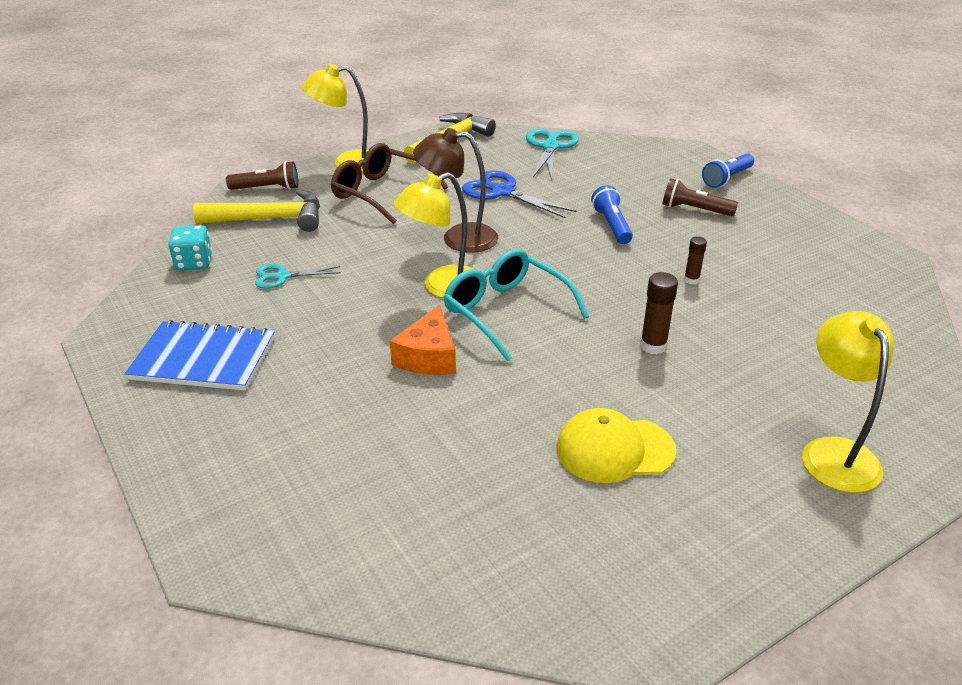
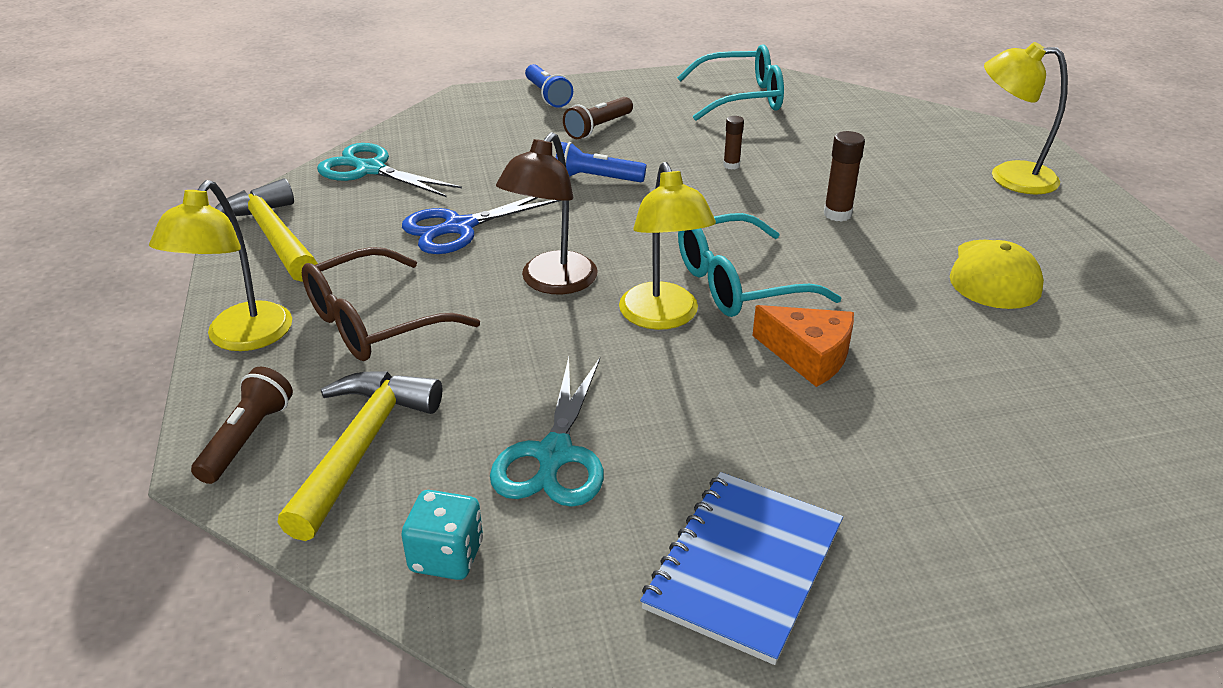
camera: 70 degrees left, 0 degrees up
(282, 276) = (554, 455): turquoise scissors -> turquoise scissors, size x1.64
(832, 265) = (742, 98): none -> turquoise glasses

